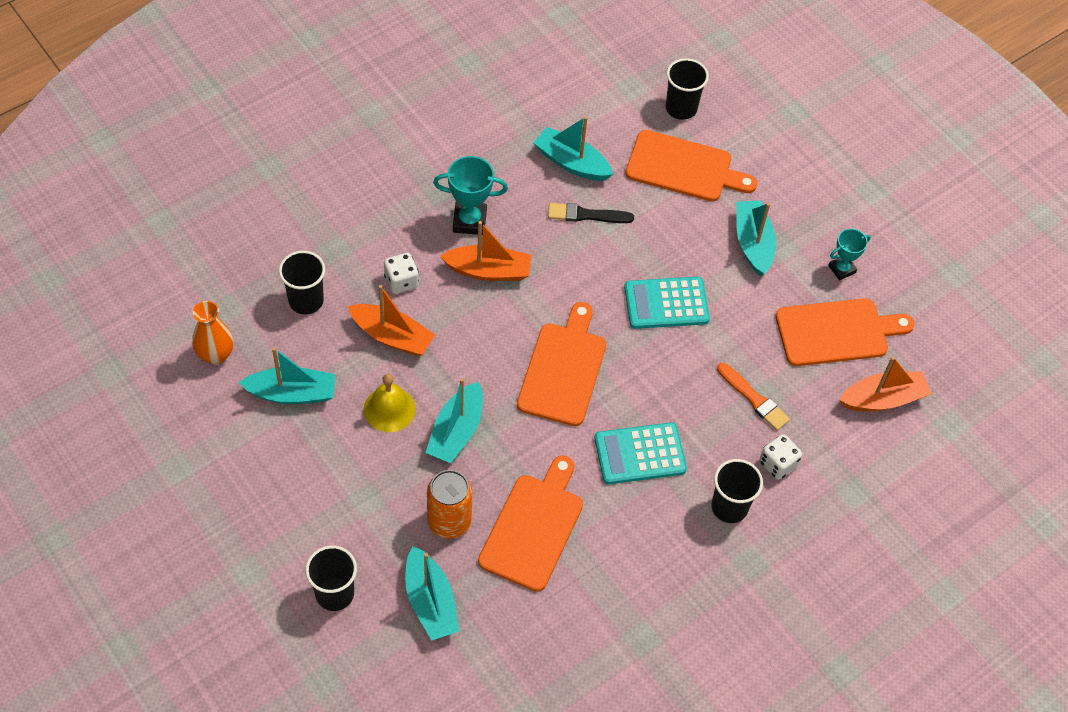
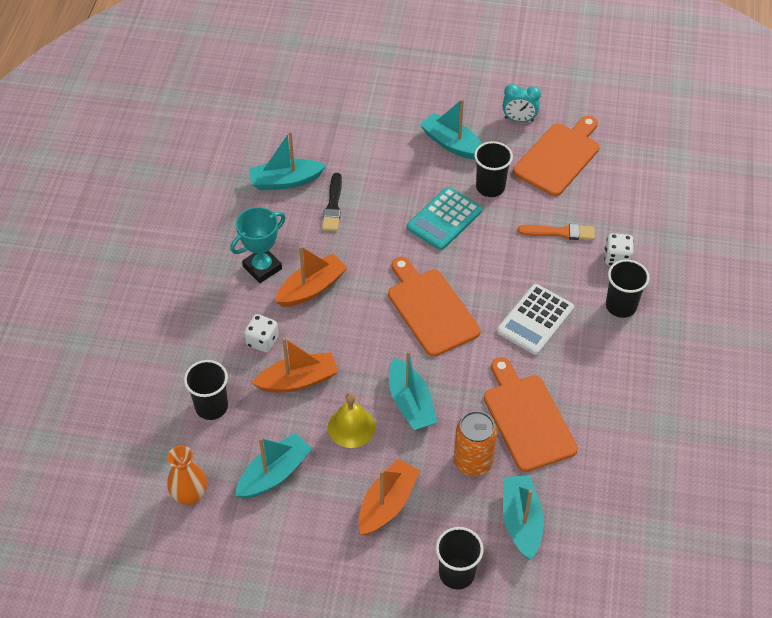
camera: 40 degrees left, 5 degrees down
(430, 602) = (521, 521): turquoise boat -> turquoise boat turned 120 degrees counterclockwise
(587, 215) = (333, 205): black brush -> black brush turned 45 degrees counterclockwise
(640, 454) = (535, 320): turquoise calculator -> white calculator
(681, 108) = (315, 98): black cup -> black cup (490, 187)
(684, 168) = (359, 132): orange cutting board -> none
(842, 269) = (519, 119): turquoise trophy -> turquoise clock
(883, 399) = (627, 174): orange boat -> orange boat (387, 504)

